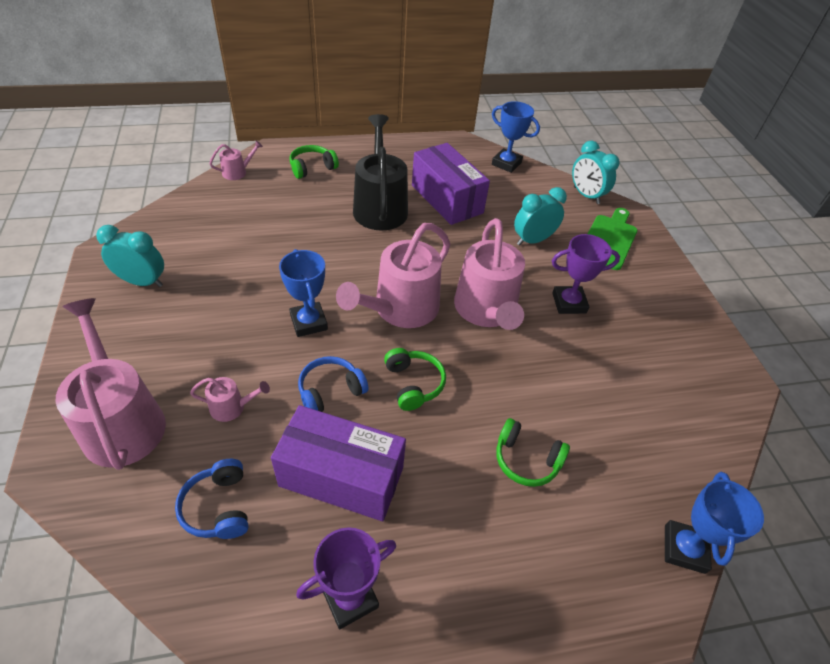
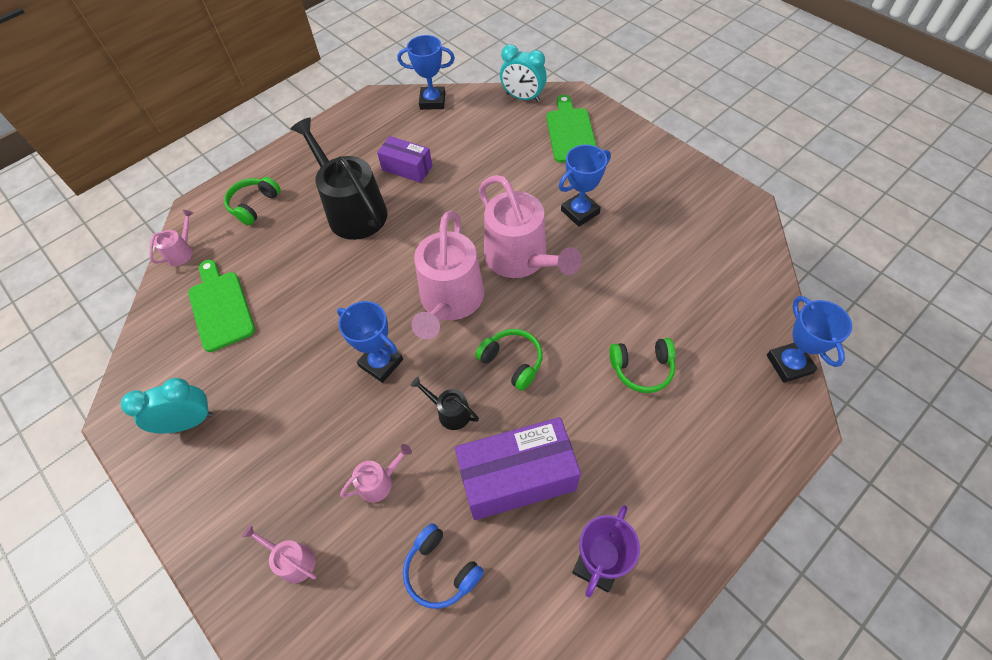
camera: 25 degrees left, 10 degrees up
(122, 421) = (293, 560): pink watering can -> pink watering can, size x0.44
(230, 220) = (220, 307): none -> green cutting board
(330, 391) = (450, 412): blue headphones -> black watering can
(446, 199) = (407, 168): purple box -> purple box, size x0.59
(533, 240) = (510, 168): turquoise clock -> none
(569, 303) = (580, 212): purple trophy -> blue trophy

